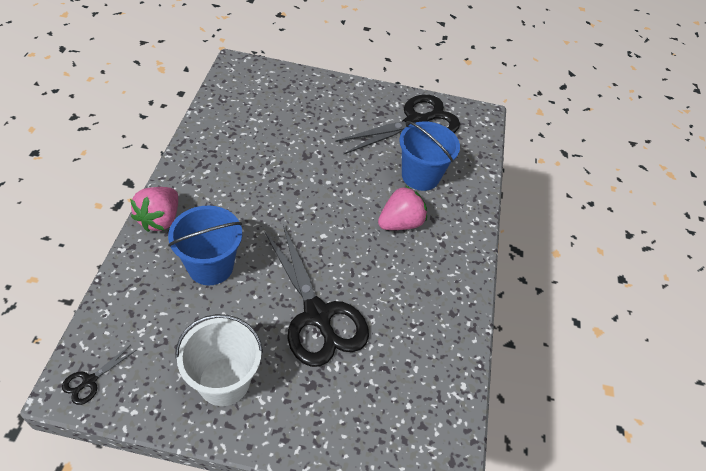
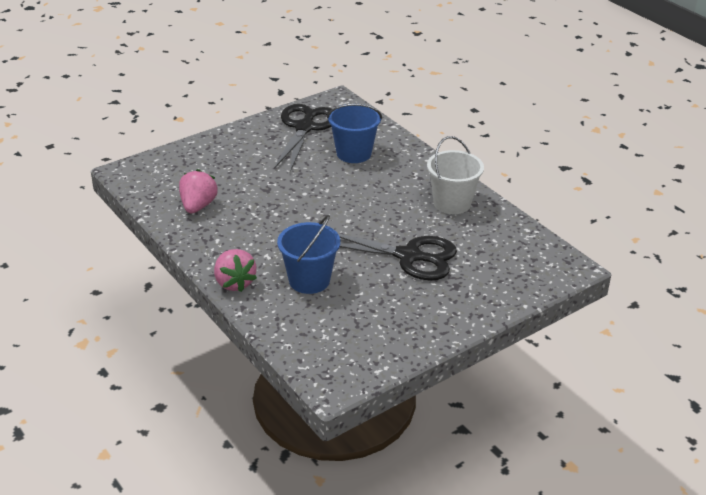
camera: 40 degrees left, 15 degrees down
(89, 381) = (337, 376): black scissors -> none
(224, 381) = (410, 319): white bucket -> white bucket (452, 203)
(400, 223) = (381, 184): pink strawberry -> pink strawberry (198, 206)

